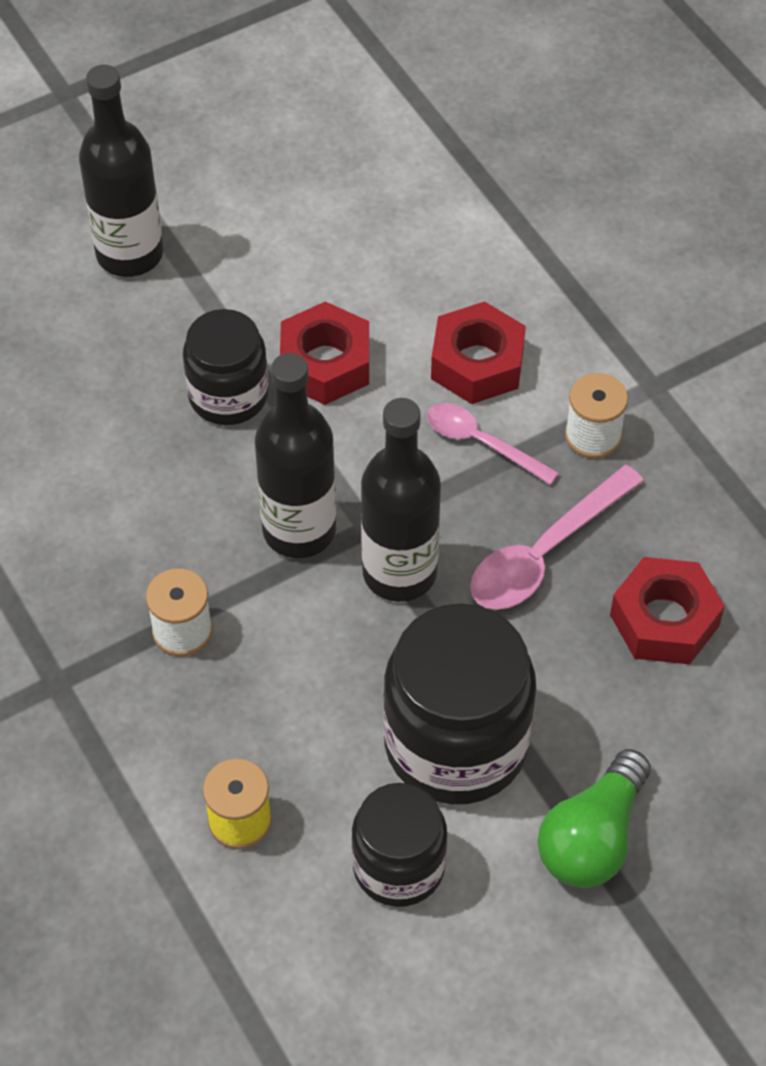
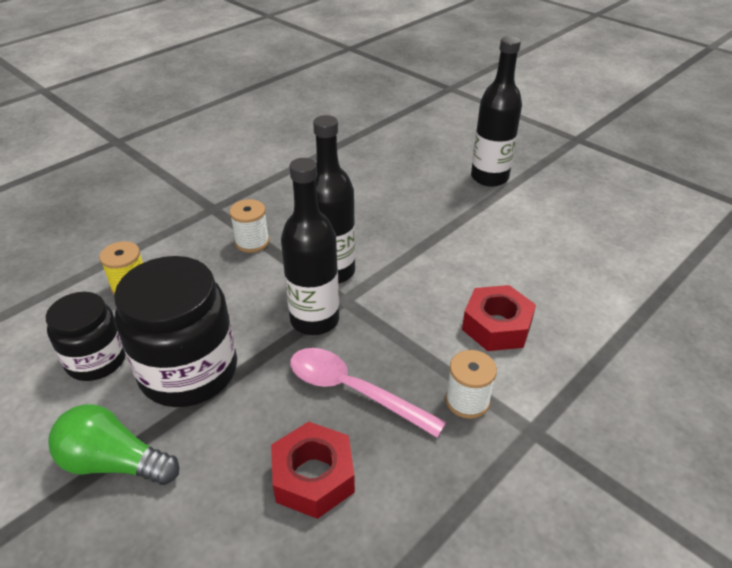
camera: 75 degrees right, 15 degrees down
(228, 395) = (415, 227): black jar -> none
(325, 364) = (457, 259): red nut -> none
(481, 443) = (432, 340): pink spoon -> none

